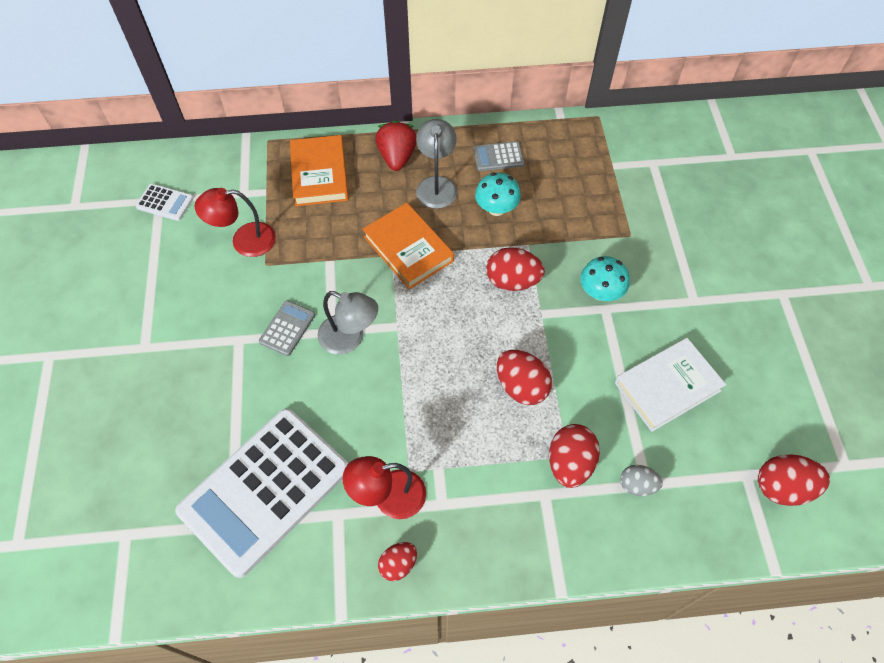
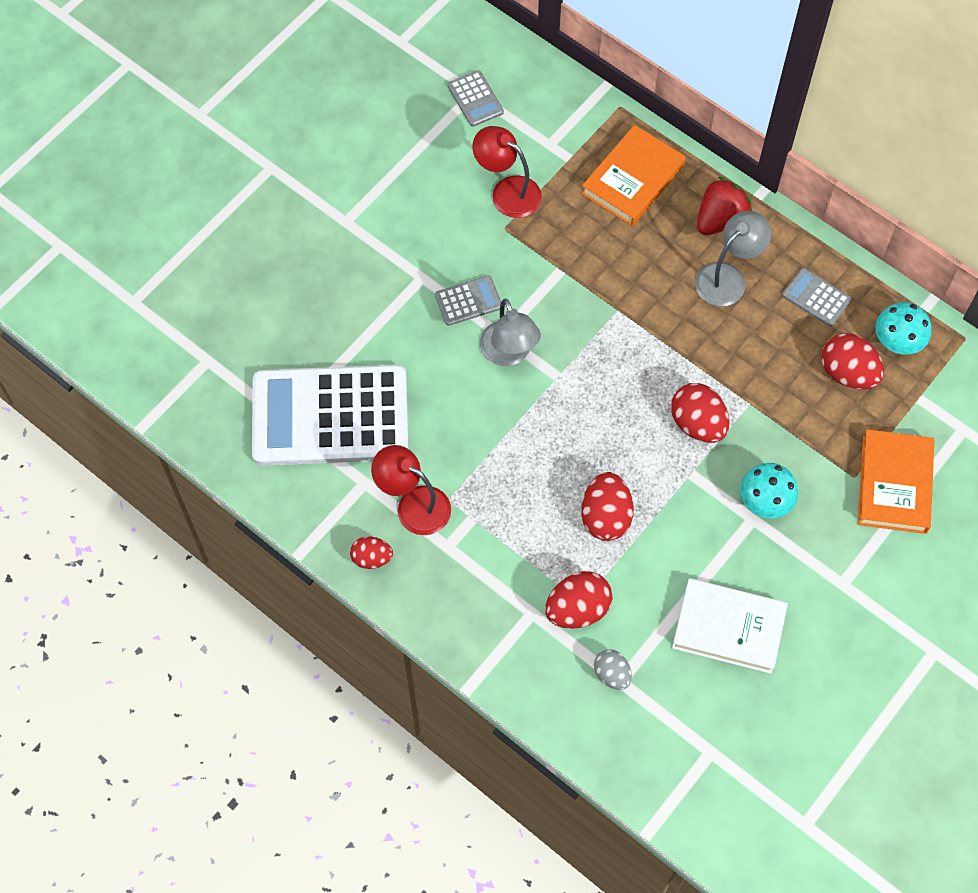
camera: 45 degrees right, 5 degrees up
(165, 203) = (475, 99): white calculator -> grey calculator
(408, 249) = (638, 316): orange book -> orange book (894, 484)
(496, 208) = (758, 346): turquoise mushroom -> turquoise mushroom (897, 341)
(782, 487) = (729, 787): red egg -> red egg (848, 373)

